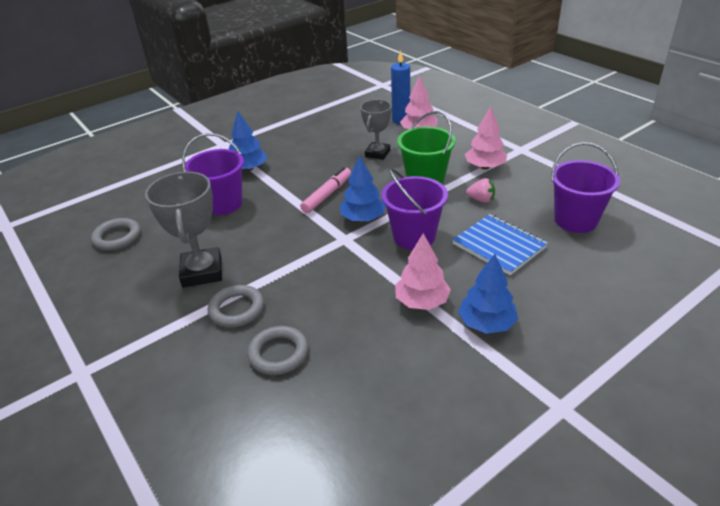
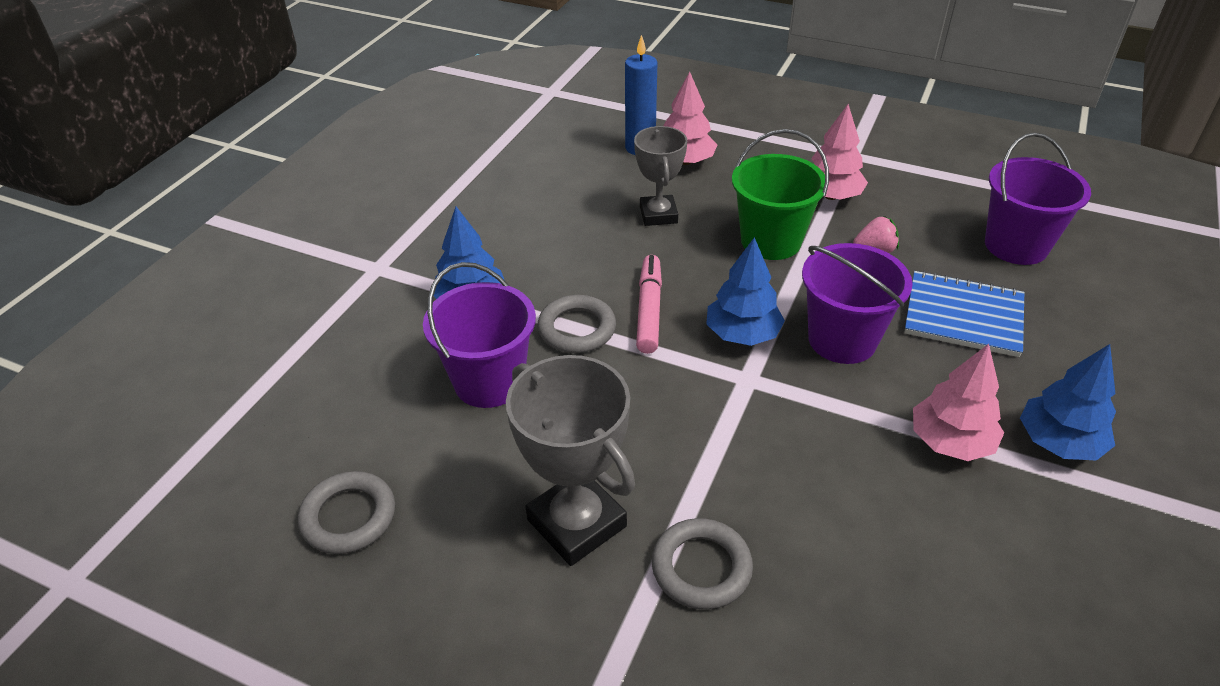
camera: 30 degrees left, 5 degrees up
(278, 353) = (839, 615): grey ring -> grey ring (577, 329)

